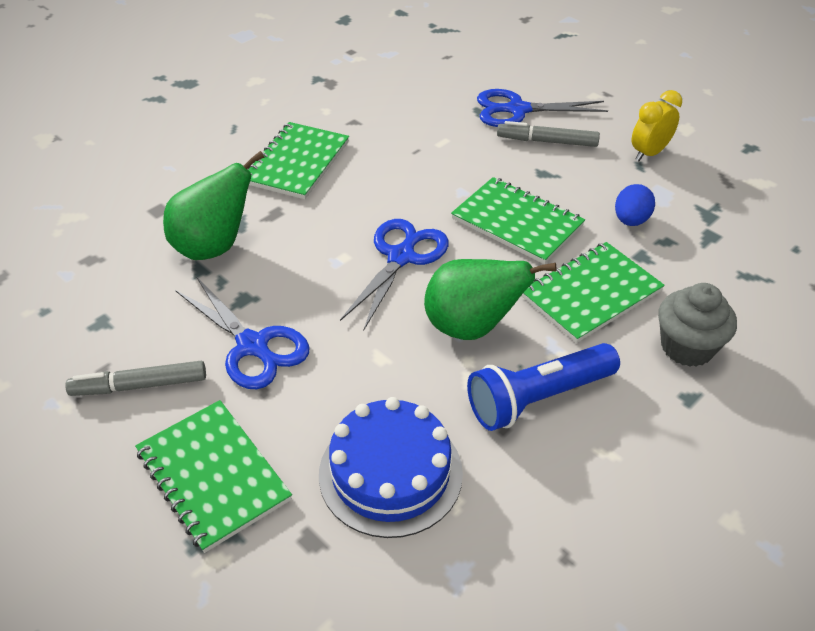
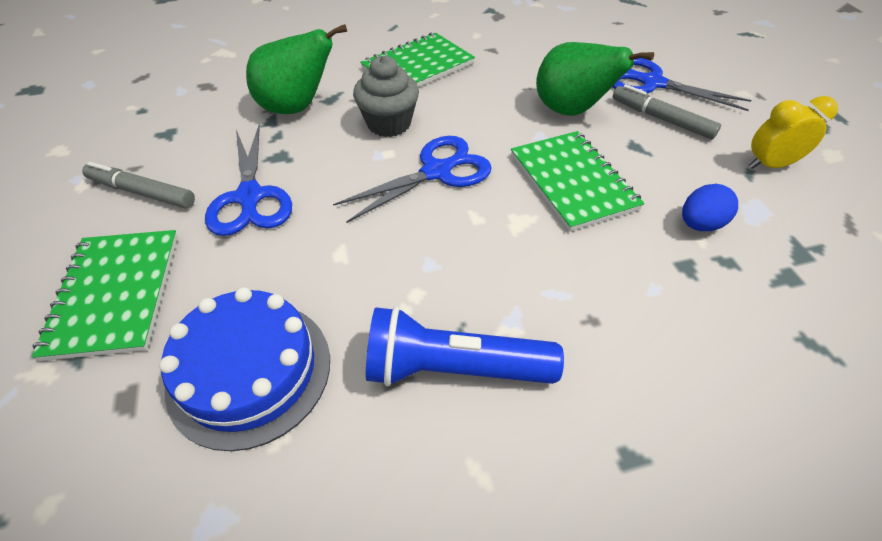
camera: 30 degrees right, 5 degrees up
(471, 327) = (447, 262): green pear -> green pear (571, 111)
(591, 294) = (597, 282): green notebook -> none
(687, 347) = (670, 393): grey cupcake -> grey cupcake (389, 123)

